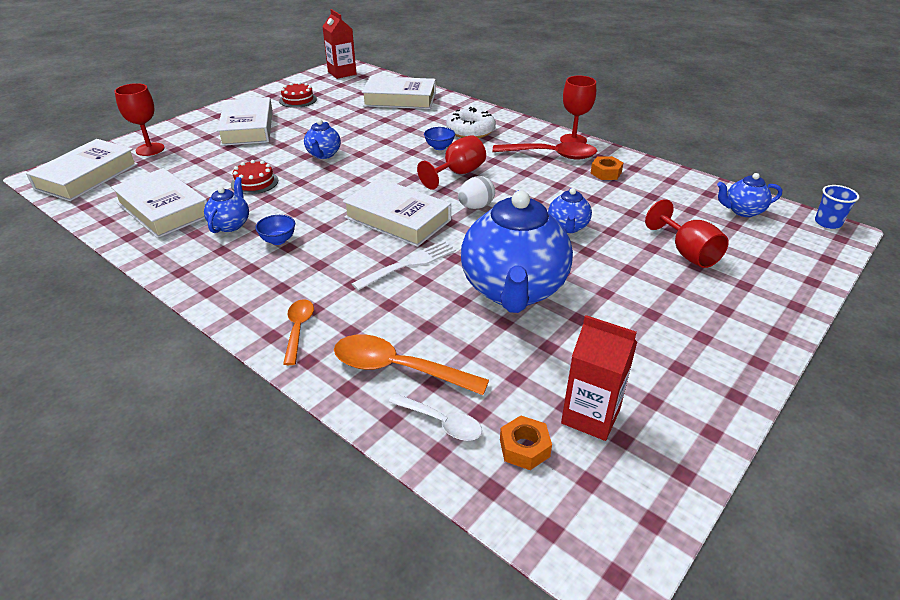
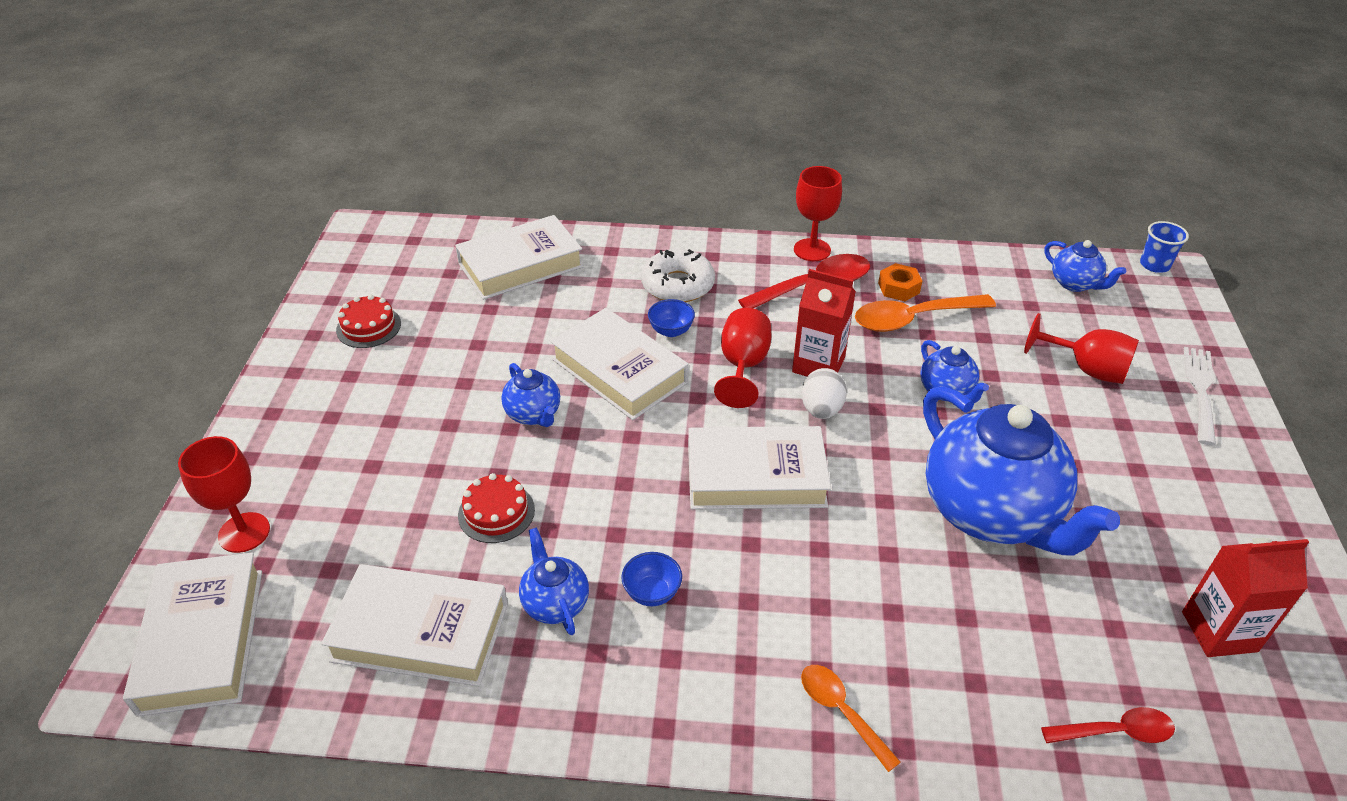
camera: 35 degrees left, 5 degrees up
(247, 128) = (356, 416): white book -> white book (619, 371)
(342, 73) = (374, 246): red carton -> red carton (818, 365)
(398, 368) = (1003, 693): orange spoon -> orange spoon (913, 319)
(408, 265) = (848, 540): white fork -> white fork (1200, 391)
(441, 422) = (1116, 732): white spoon -> red spoon
(524, 448) = (1210, 708): orange nut -> none
(742, 211) = (1075, 284): blue teapot -> blue teapot turned 90 degrees counterclockwise

